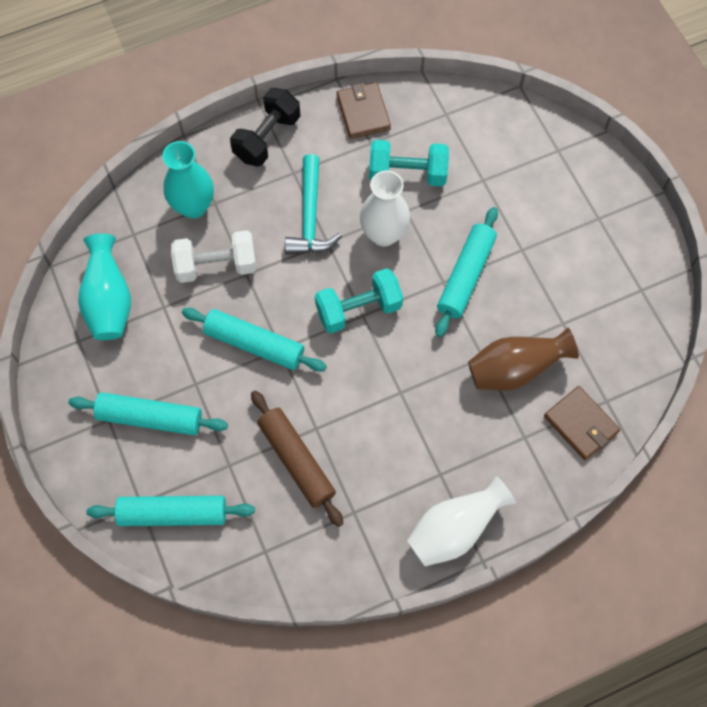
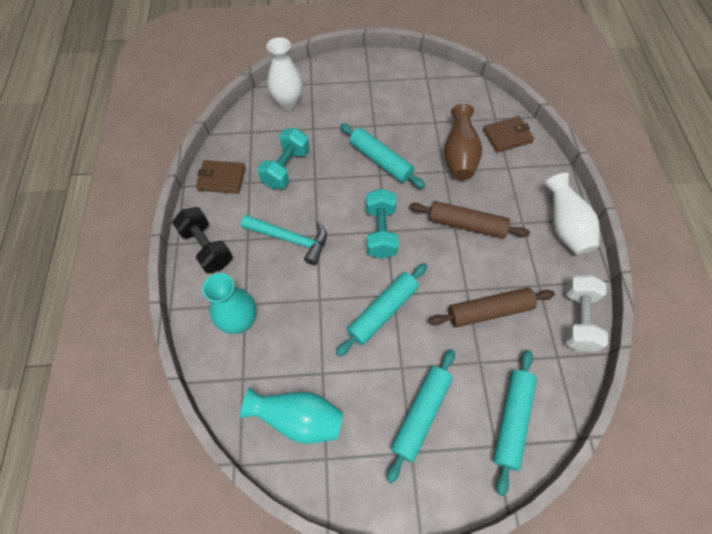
camera: 70 degrees left, 5 degrees down
(216, 266) = (302, 319): white dumbbell -> white dumbbell (577, 319)
(384, 234) = (327, 197): white vase -> white vase (288, 102)
(408, 405) = (466, 225): none -> brown rolling pin

